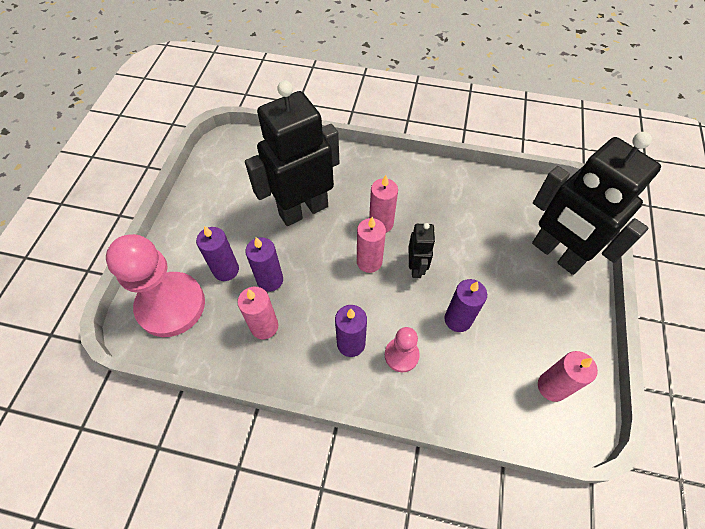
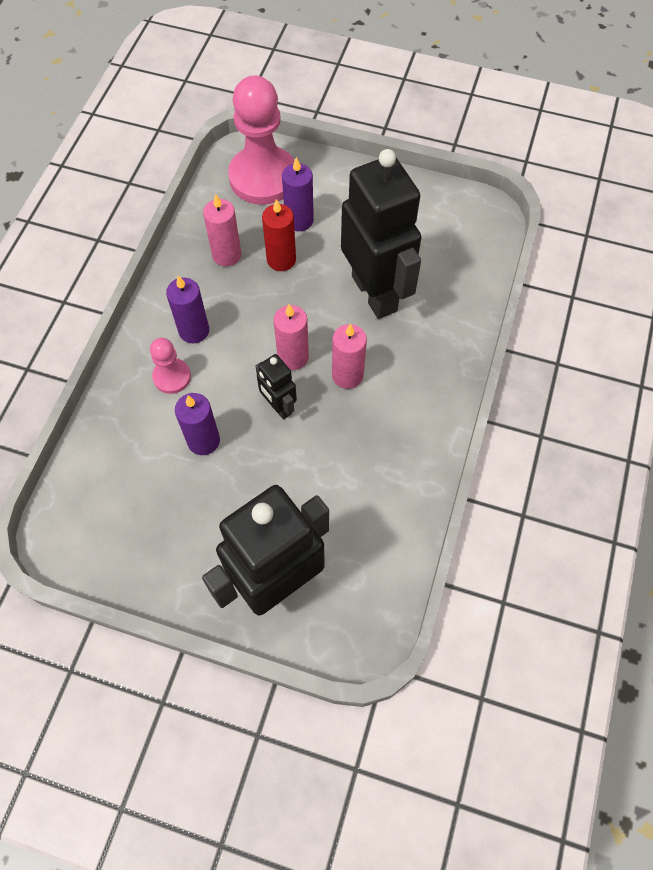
camera: 95 degrees right, 5 degrees up
(270, 280) = (281, 260): purple candle -> red candle
(416, 267) = (278, 407): black robot -> black robot turned 45 degrees clockwise
(552, 387) = (105, 524): pink candle -> none

